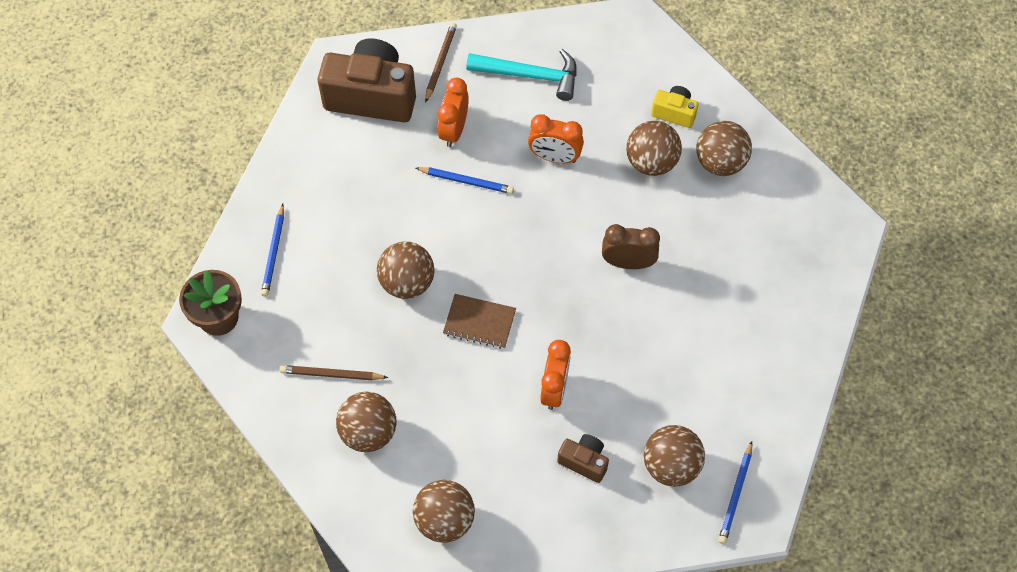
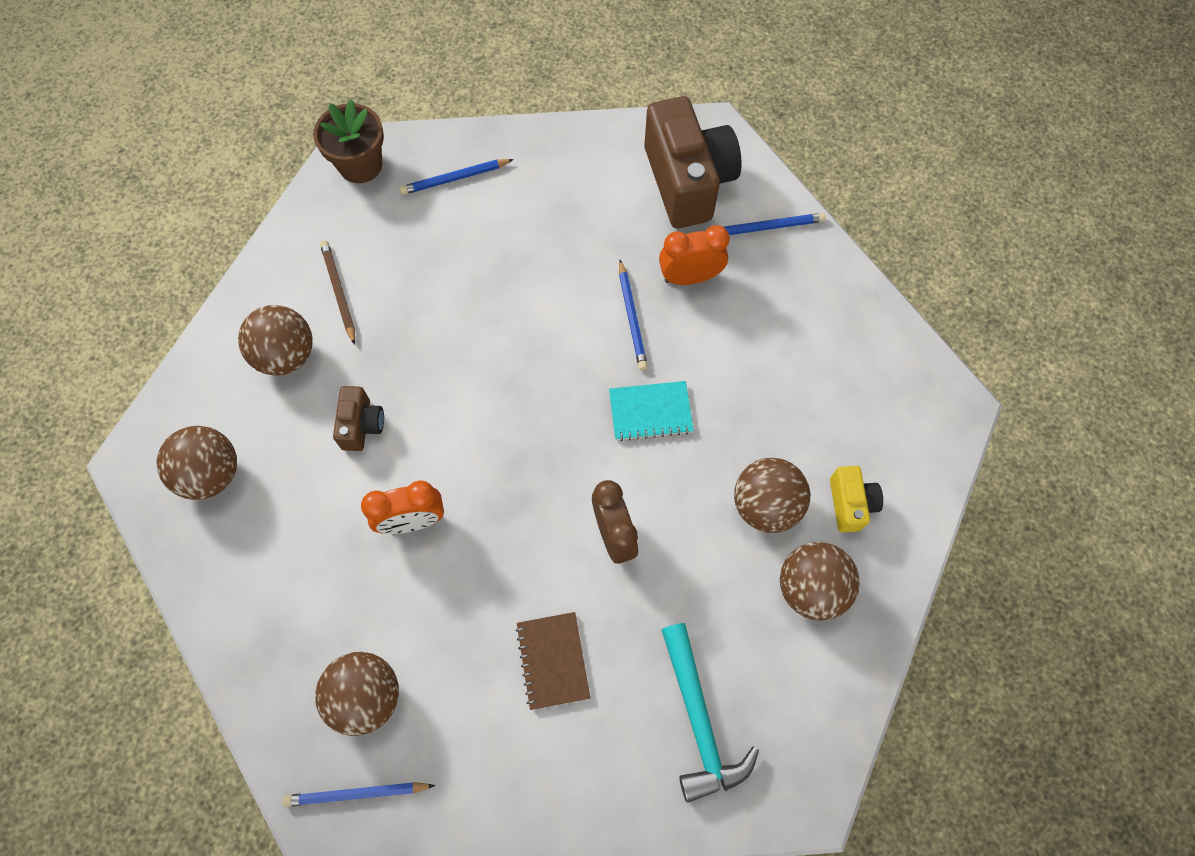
camera: 65 degrees right, 5 degrees up
(407, 282) = (478, 314): brown ball -> none
(440, 62) = (768, 227): brown pencil -> blue pencil
(479, 322) = (462, 407): brown notebook -> brown notebook (553, 661)
(530, 75) = (806, 323): turquoise hammer -> turquoise hammer (699, 721)
(547, 201) = (650, 412): none -> turquoise notebook
(554, 157) = (713, 395): orange clock -> none
(584, 461) = (334, 592): brown camera -> brown camera (362, 425)

